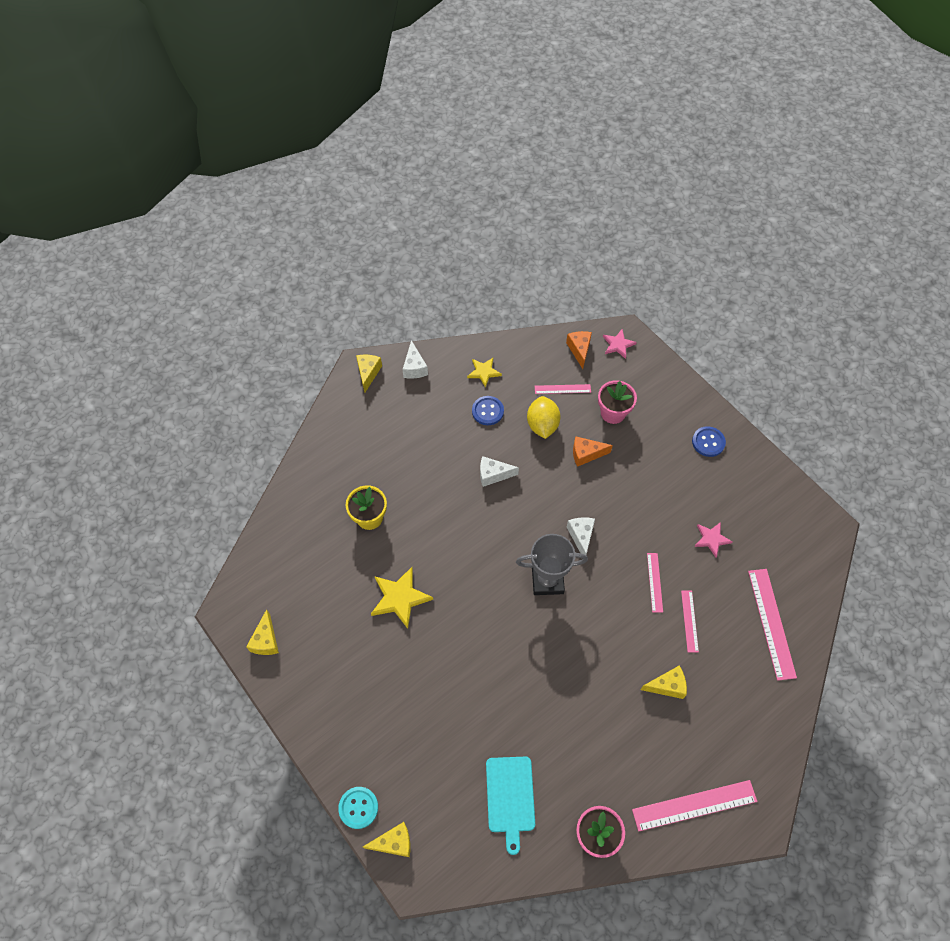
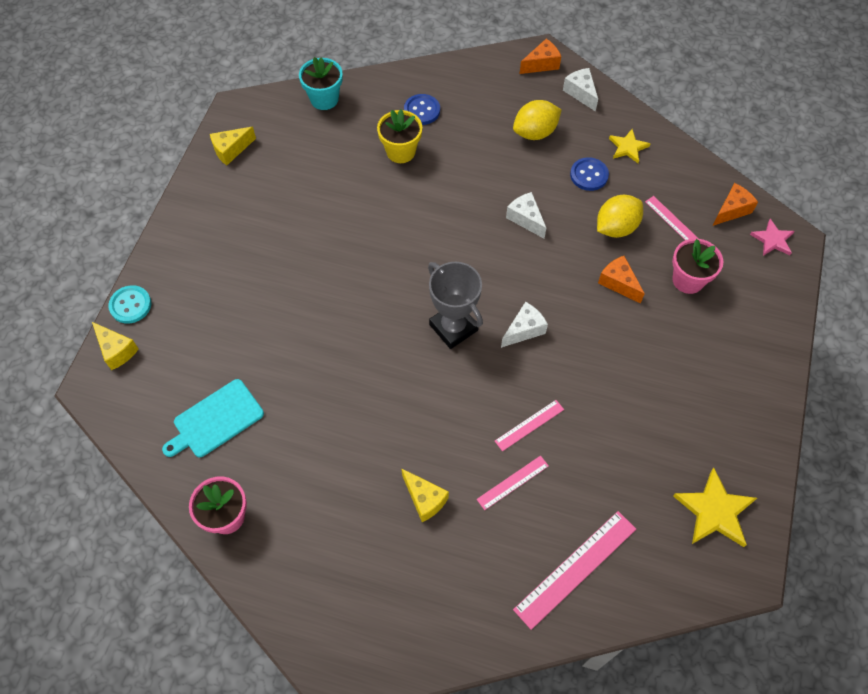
camera: 55 degrees right, 0 degrees up
(273, 540) = (324, 99): none -> turquoise flower pot
(368, 373) = (541, 64): yellow cheese -> orange cheese
(400, 598) = (342, 220): yellow star -> yellow star (714, 511)
(414, 367) = (580, 93): white cheese -> white cheese turned 105 degrees clockwise
(425, 419) = (535, 132): none -> yellow lemon
(694, 805) = (316, 595): pink ruler -> none
(708, 442) = (738, 388): blue button -> blue button (422, 110)
(711, 539) = (624, 454): pink star -> none

